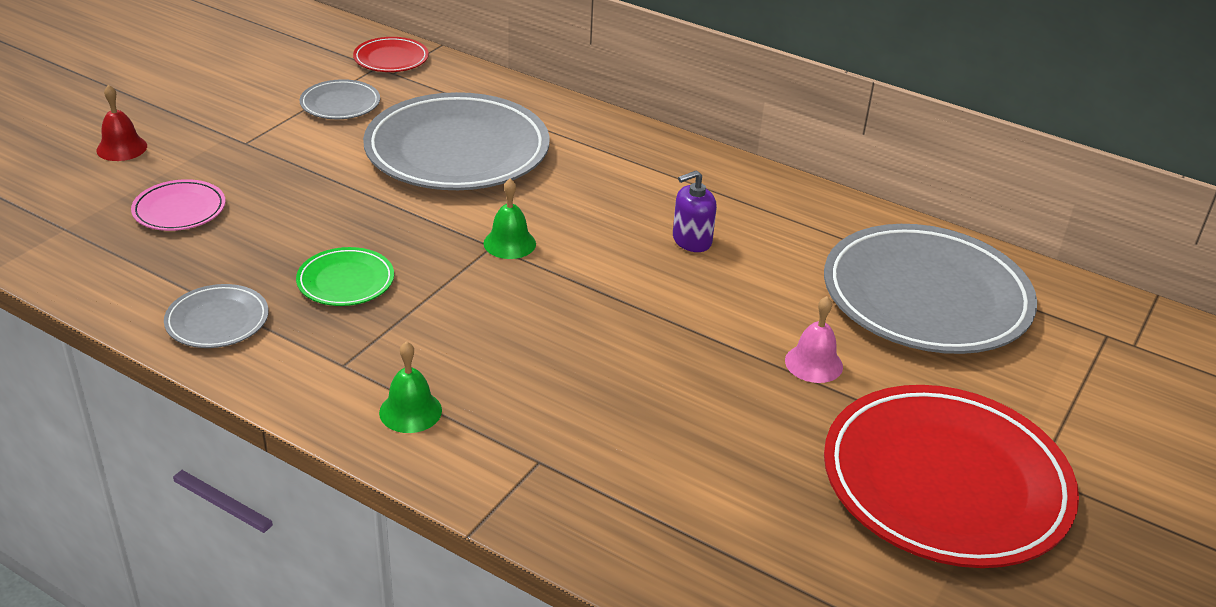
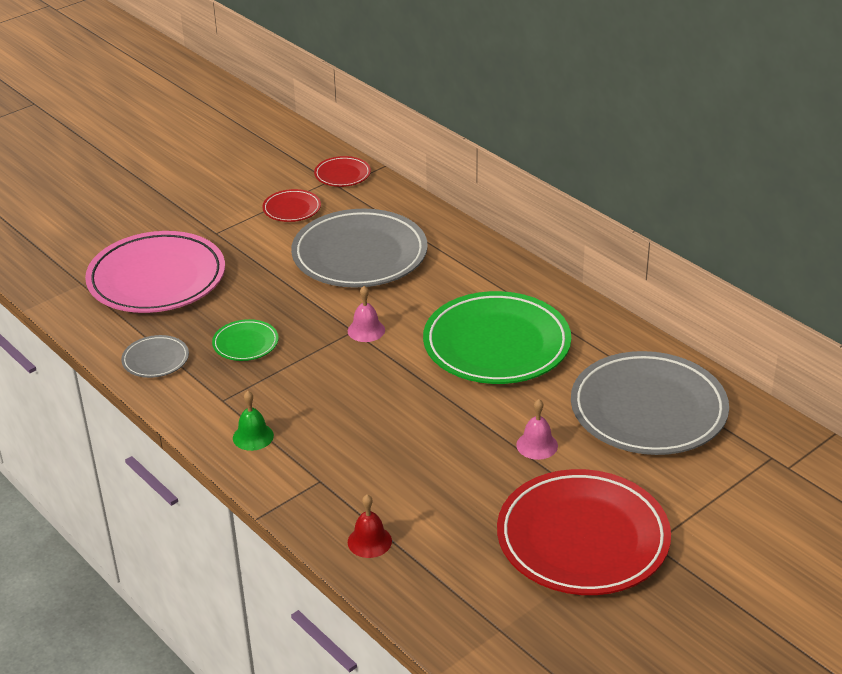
camera: 20 degrees right, 0 degrees up
(121, 148) = (134, 228): red bell -> red bell (369, 541)
(179, 210) = (157, 279): pink plate -> pink plate, size x2.22
(340, 104) = (292, 209): grey plate -> red plate
(509, 243) = (366, 330): green bell -> pink bell
(691, 240) = (496, 344): purple soap dispenser -> green plate

